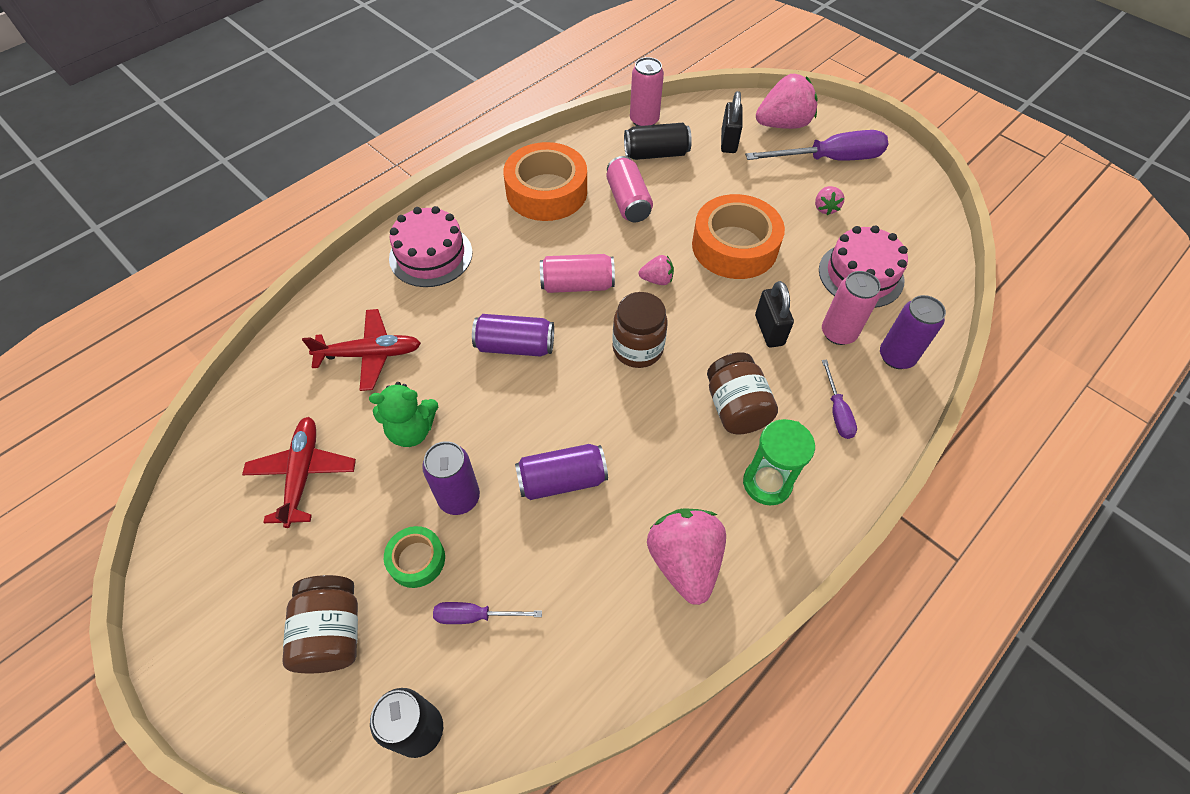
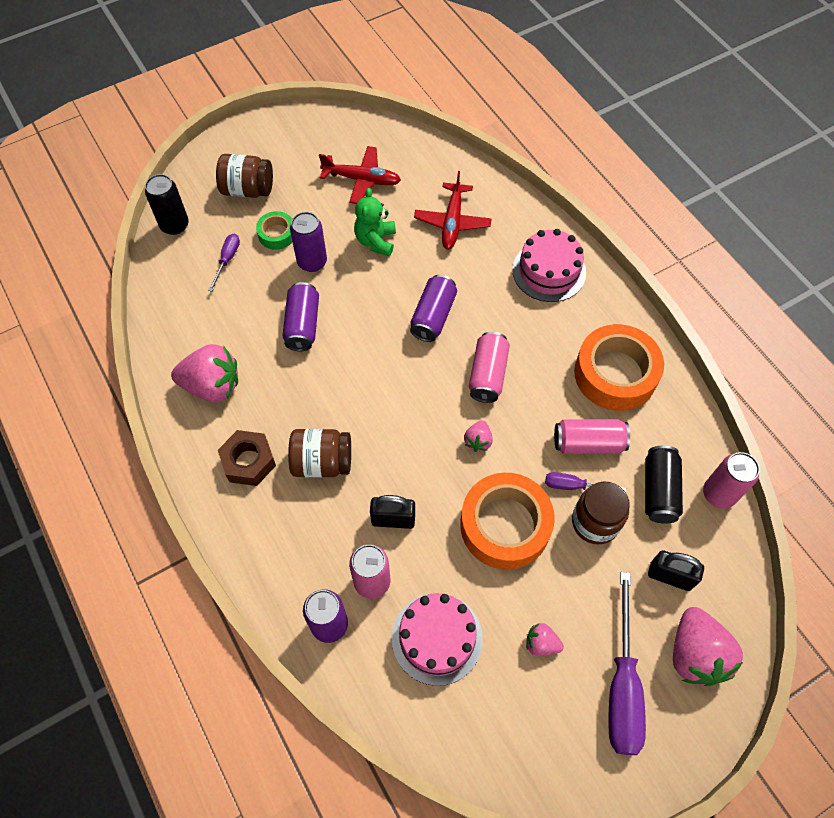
camera: 105 degrees right, 5 degrees up
(637, 349) = (404, 404): brown jar -> brown jar (595, 522)
(767, 483) = (248, 462): green hourglass -> brown nut
(837, 411) = (291, 543): purple screwdriver -> purple screwdriver (573, 486)

